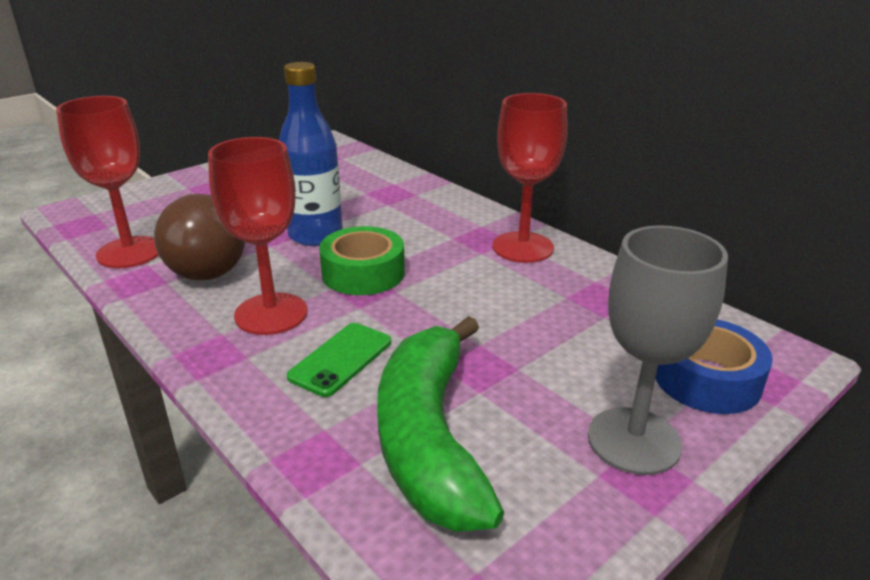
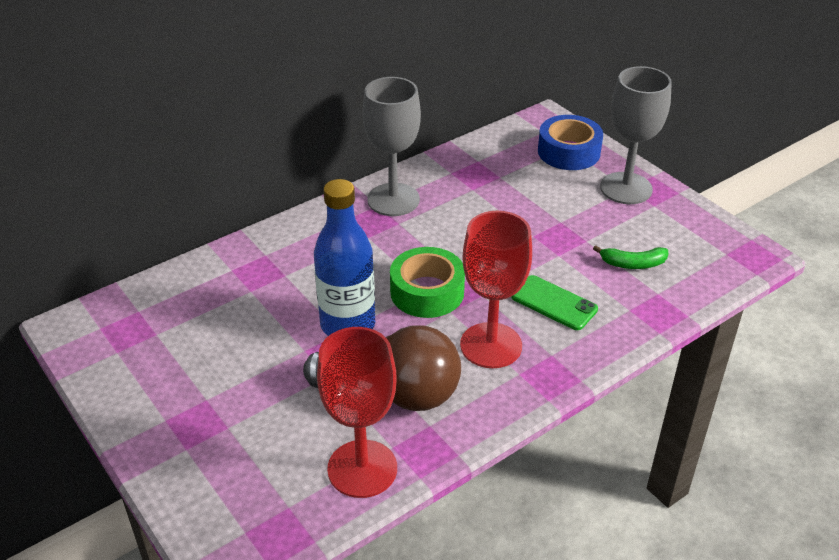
camera: 85 degrees left, 10 degrees up
(430, 438) = (633, 264): green banana -> green banana, size x0.41
(523, 247) = (393, 200): red goblet -> grey goblet

